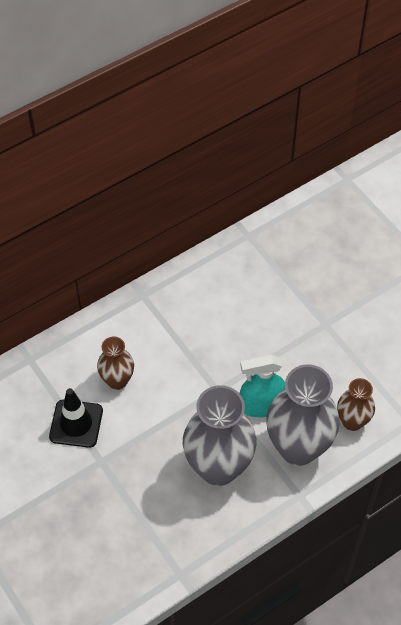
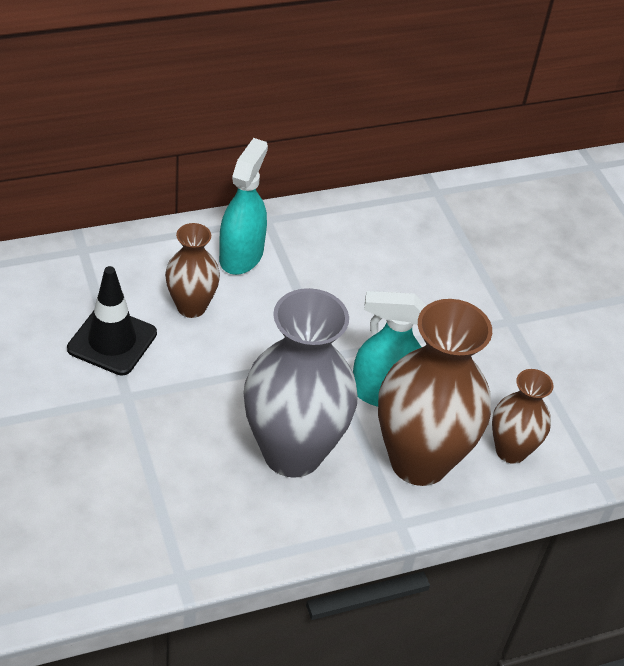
camera: 10 degrees right, 10 degrees down
(135, 330) = (241, 255): none -> turquoise spray bottle
(298, 448) = (419, 461): grey vase -> brown vase

